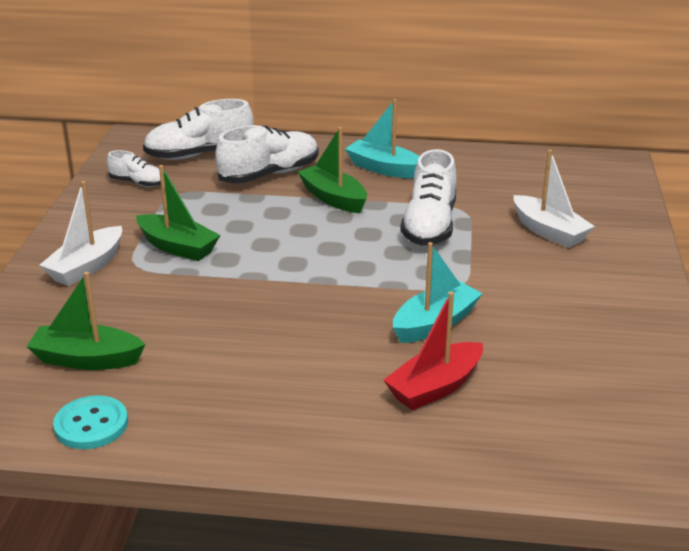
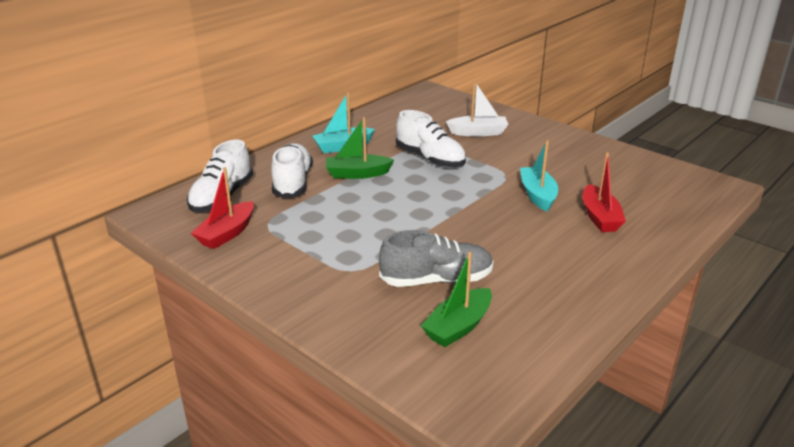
camera: 55 degrees left, 0 degrees up
(86, 267) = (328, 291): white boat -> none
(91, 425) = (542, 347): turquoise button -> none
(138, 183) = (227, 233): white shoe -> red boat
(163, 318) = (436, 280): none -> grey shoe
(178, 247) = (347, 246): green boat -> none

